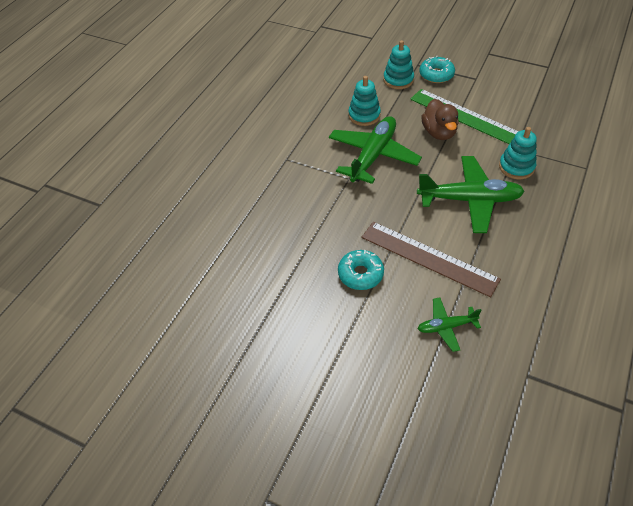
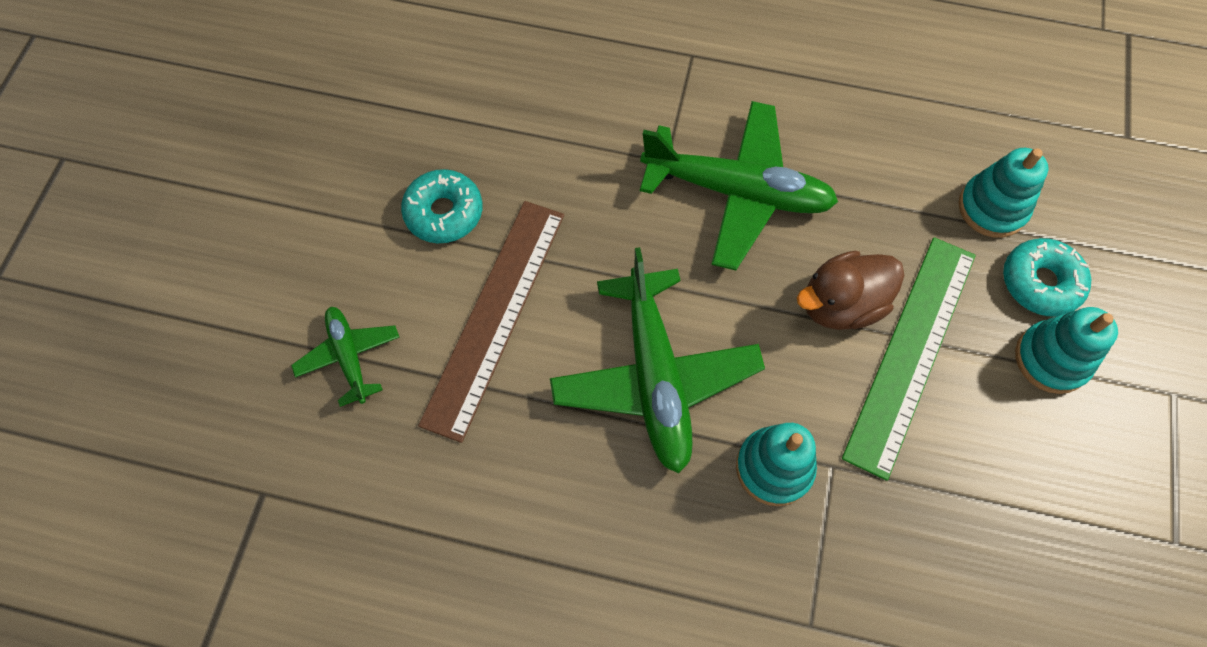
camera: 75 degrees right, 15 degrees up
(364, 115) = (852, 160): turquoise stacking toy -> turquoise stacking toy (1051, 359)

